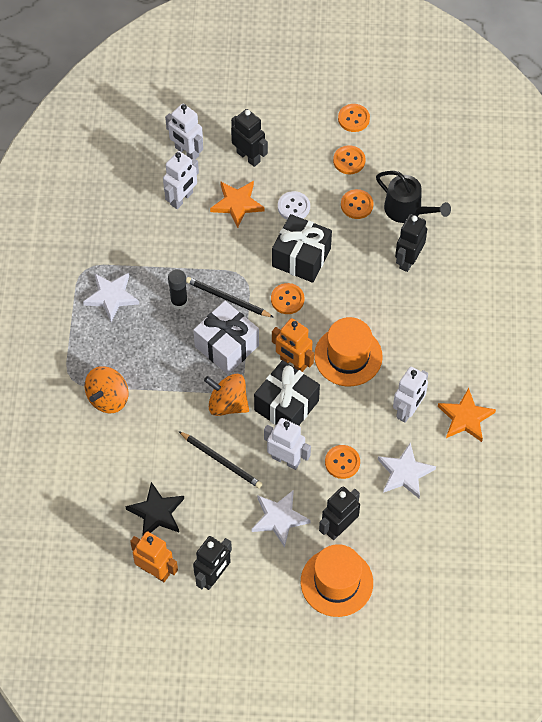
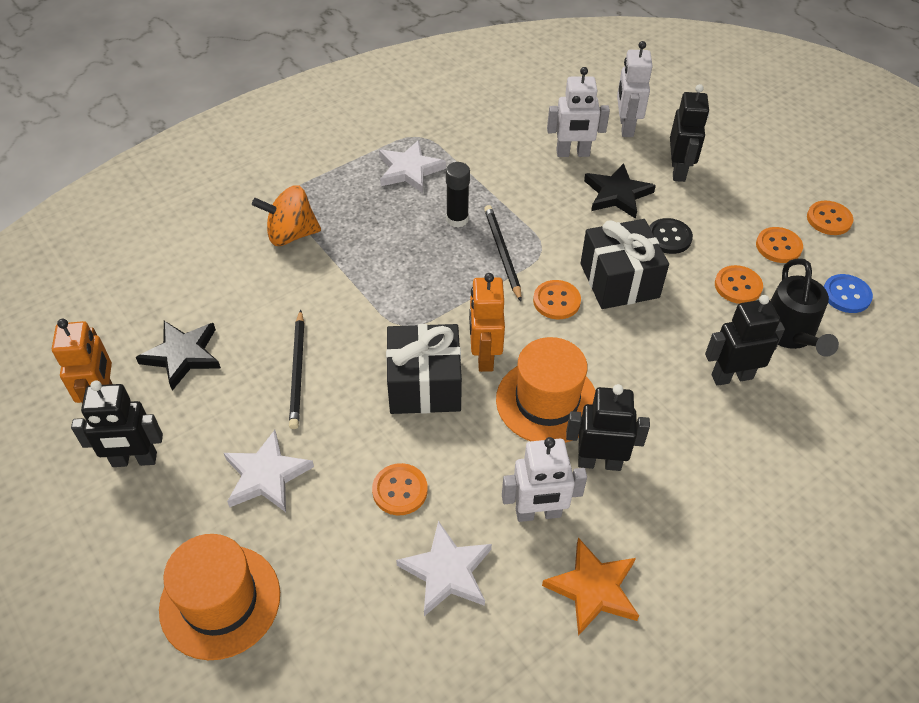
camera: 50 degrees right, 10 degrees down
(227, 346) = (446, 287): white gift -> none
(227, 404) = (376, 331): orange spinning top -> none
(237, 204) = (617, 194): orange star -> black star
(286, 459) = (352, 430): white robot -> none
(293, 207) = (669, 237): white button -> black button
(339, 527) = (304, 549): black robot -> black robot (599, 462)
(408, 161) = (846, 295): none -> blue button

